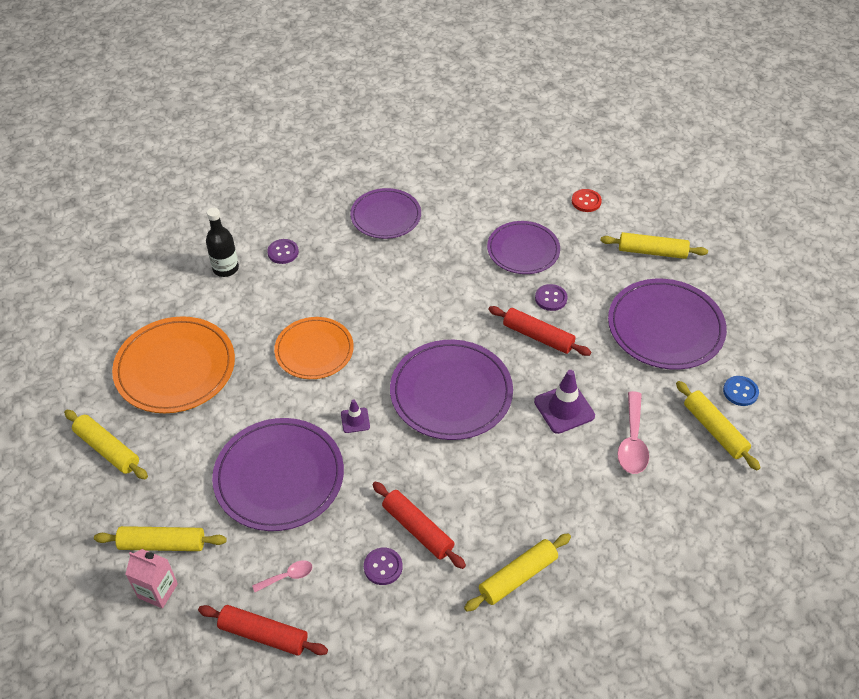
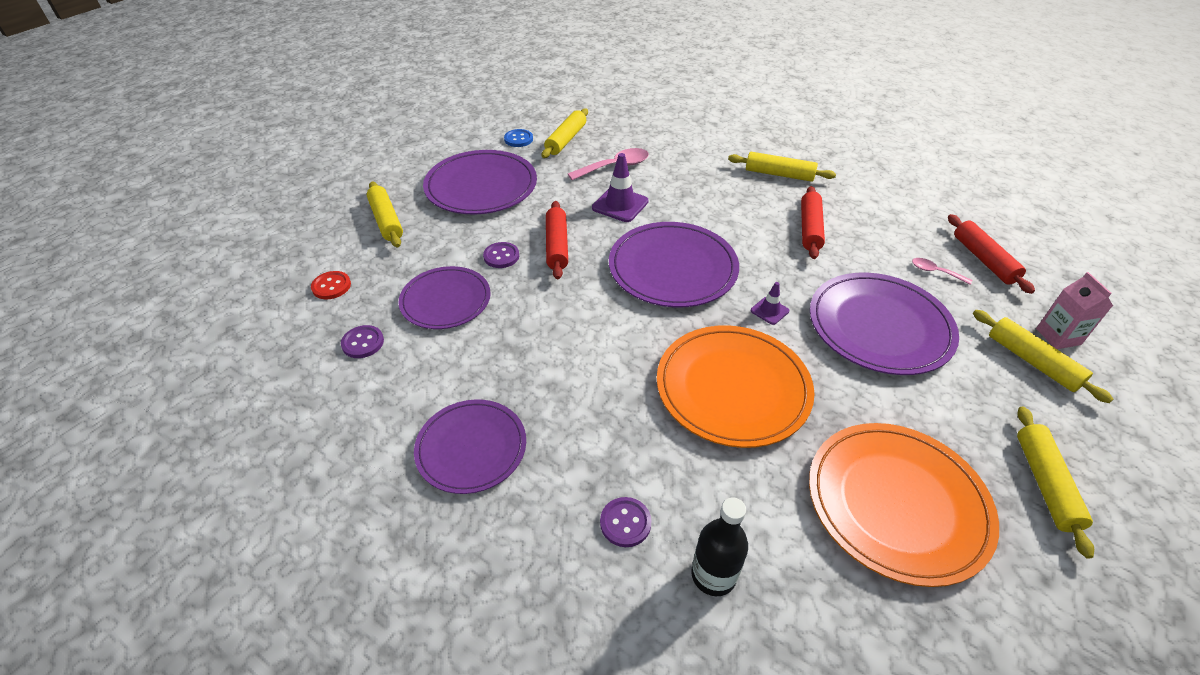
camera: 125 degrees left, 5 degrees down
(314, 350) = (732, 388): orange plate -> orange plate, size x1.51
(383, 567) = (858, 231): purple button -> purple button (363, 343)

